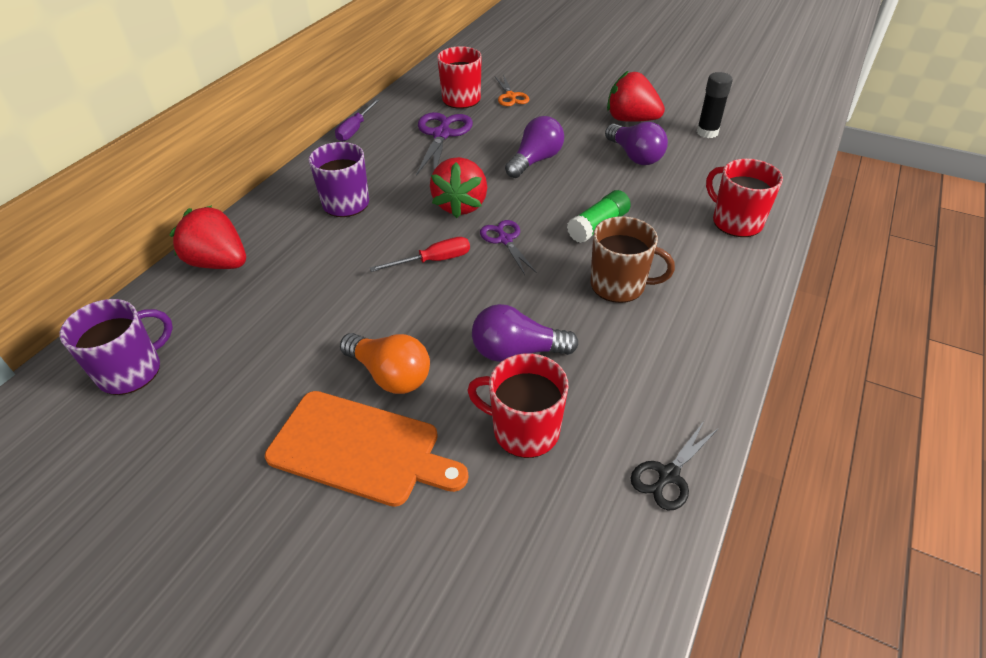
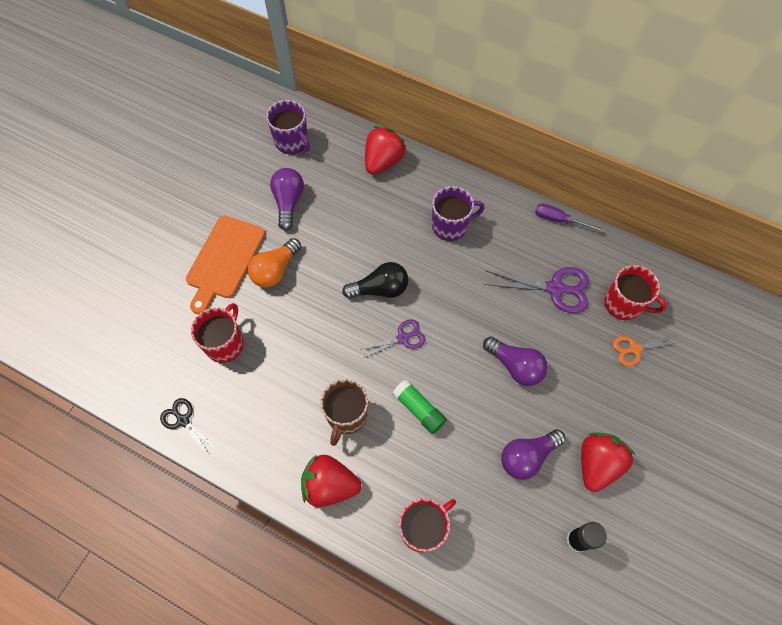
camera: 90 degrees right, 20 degrees up
(433, 261) = (380, 289): red screwdriver -> black light bulb
(461, 205) = (447, 306): red strawberry -> red strawberry (329, 485)
(517, 351) = (287, 342): purple light bulb -> purple light bulb (288, 202)

